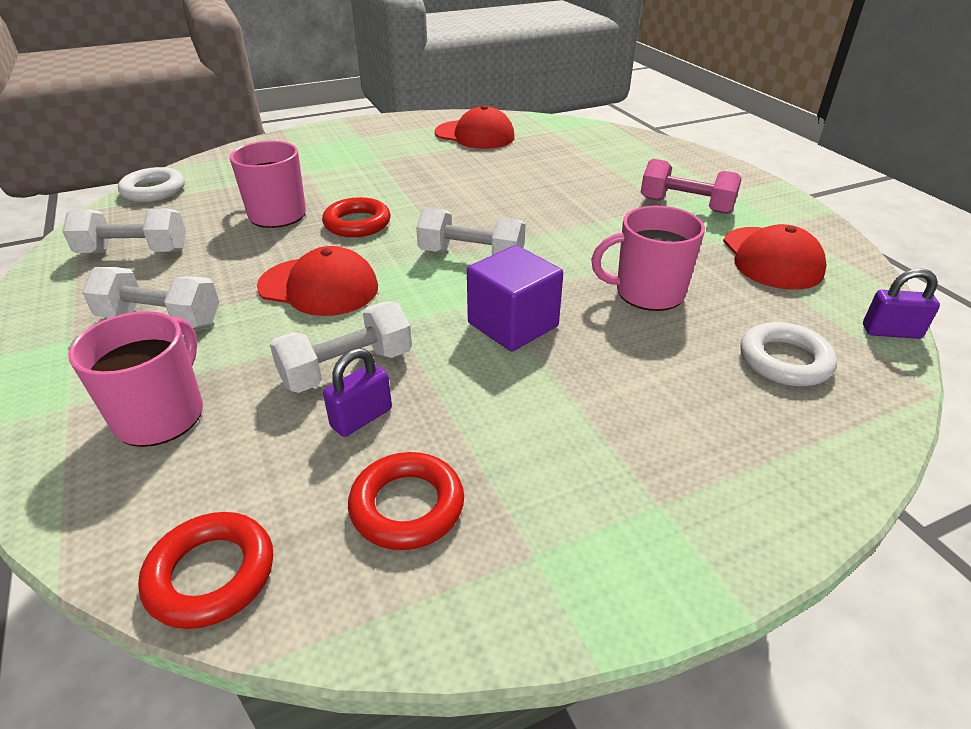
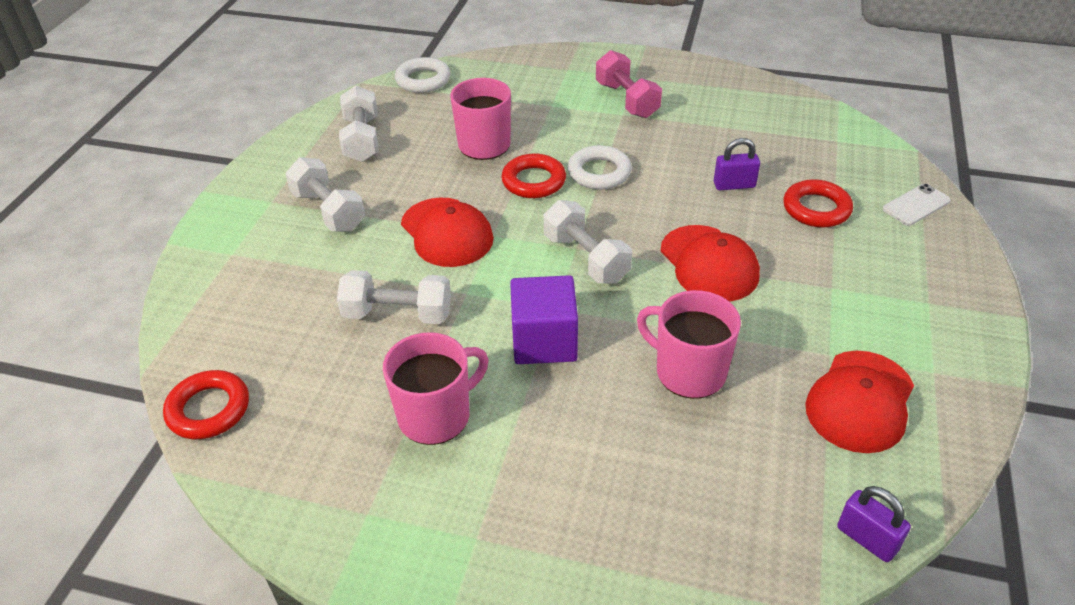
camera: 40 degrees right, 5 degrees up
(134, 252) = (362, 139): white dumbbell -> white dumbbell turned 45 degrees clockwise
(161, 415) = (269, 289): pink mug -> pink mug (436, 415)
(361, 418) = (369, 358): purple padlock -> purple padlock (734, 185)
(407, 506) = (334, 435): red ring -> red ring (816, 209)
(475, 135) = (746, 116): red cap -> red cap (709, 264)
(647, 147) = (916, 205): none -> white phone
(685, 206) = (855, 298): pink dumbbell -> pink dumbbell (627, 100)
(784, 361) = (721, 500): white ring -> white ring (599, 173)

